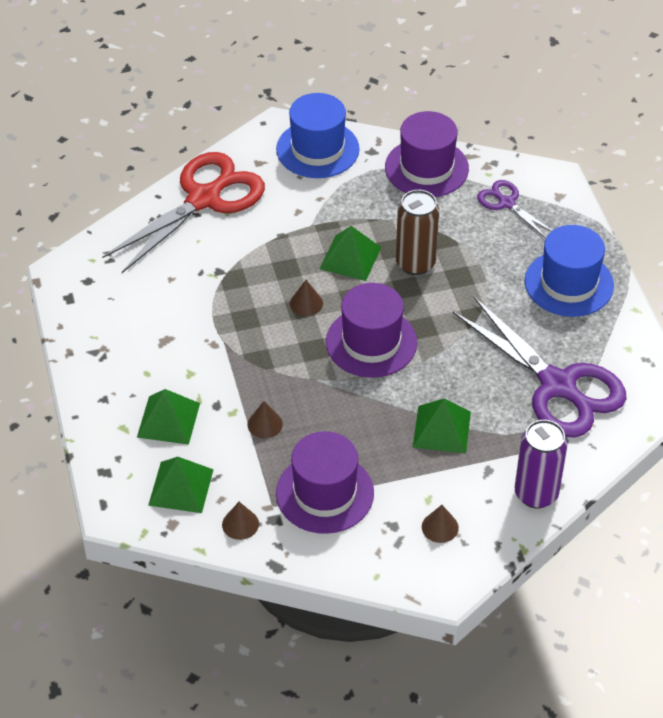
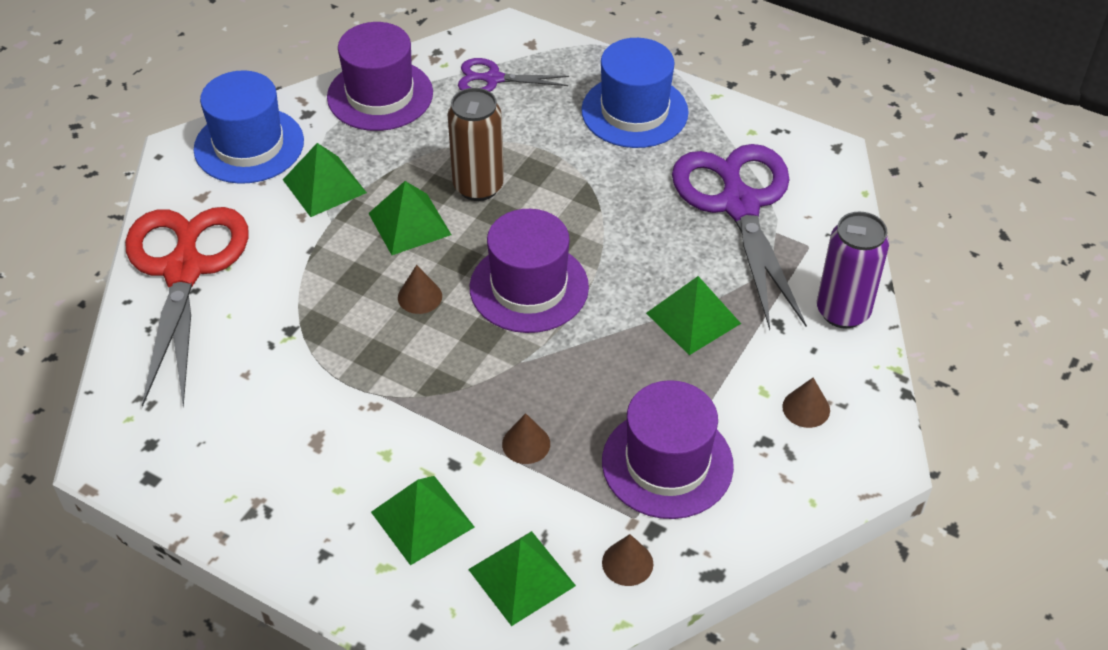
camera: 45 degrees left, 0 degrees up
(330, 202) = (324, 186): none -> green pyramid
(558, 386) = (739, 204): purple scissors -> purple scissors turned 105 degrees counterclockwise

